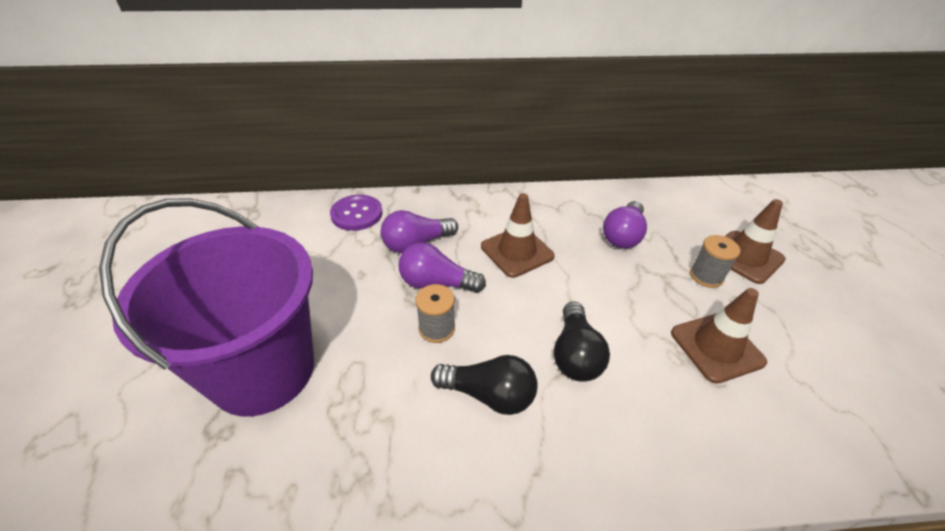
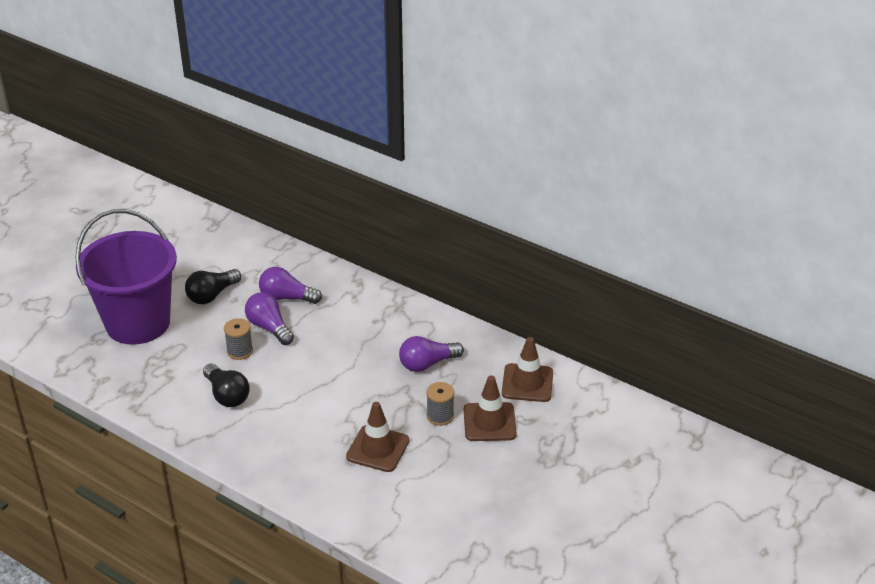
camera: 40 degrees right, 5 degrees down
(357, 214) = (274, 258): purple button -> none
(517, 251) = (341, 335): brown traffic cone -> brown traffic cone (527, 383)
(575, 354) = (294, 405): black light bulb -> black light bulb (212, 295)

